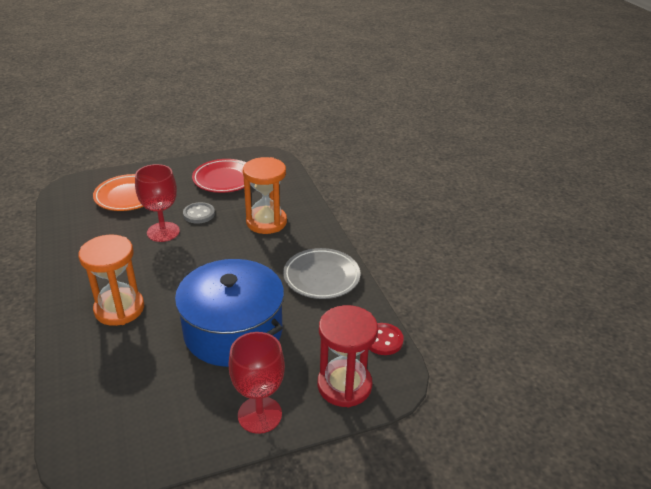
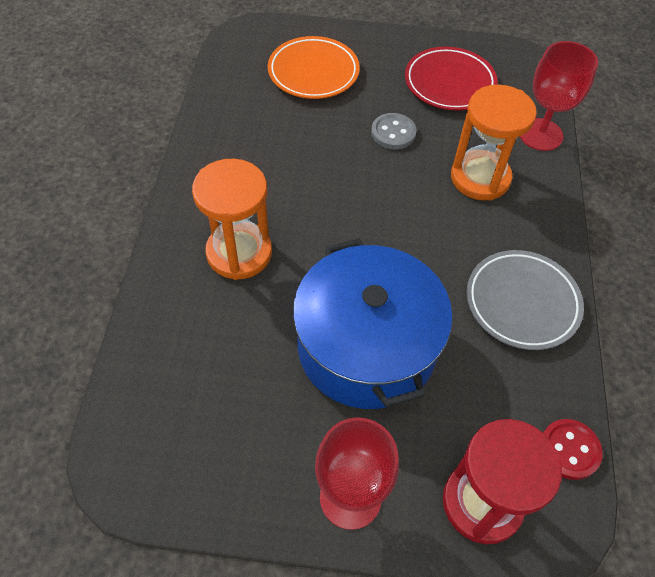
camera: 25 degrees right, 20 degrees up
(163, 232) = (336, 147): red goblet -> red goblet (540, 134)

